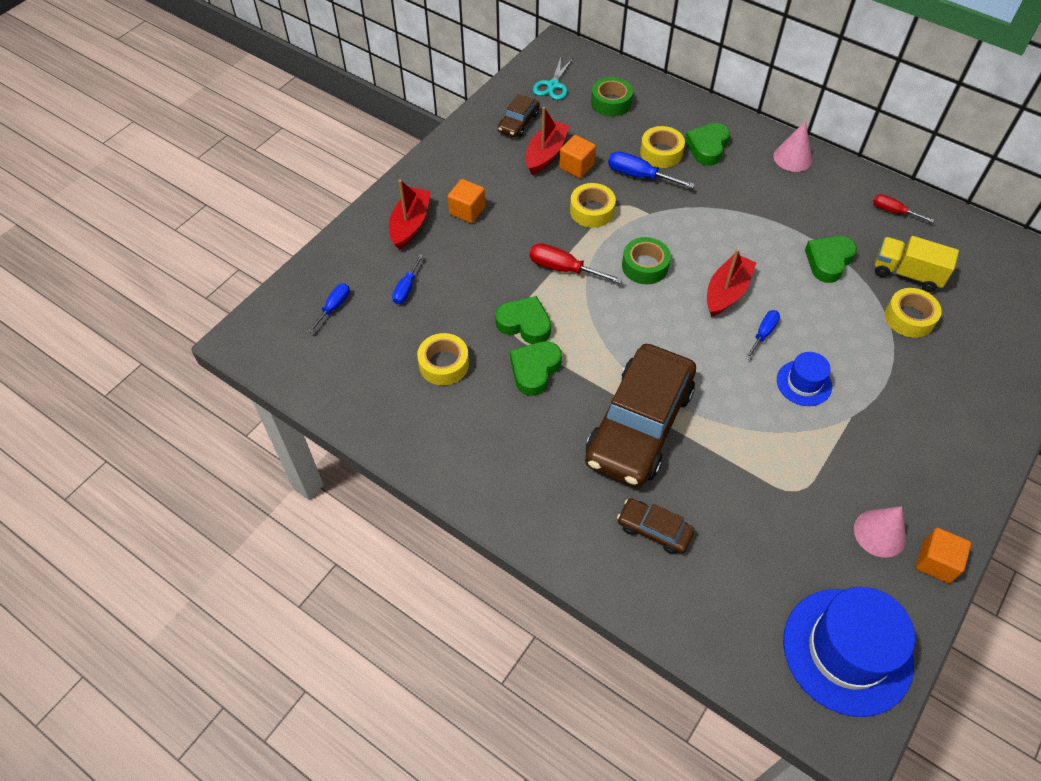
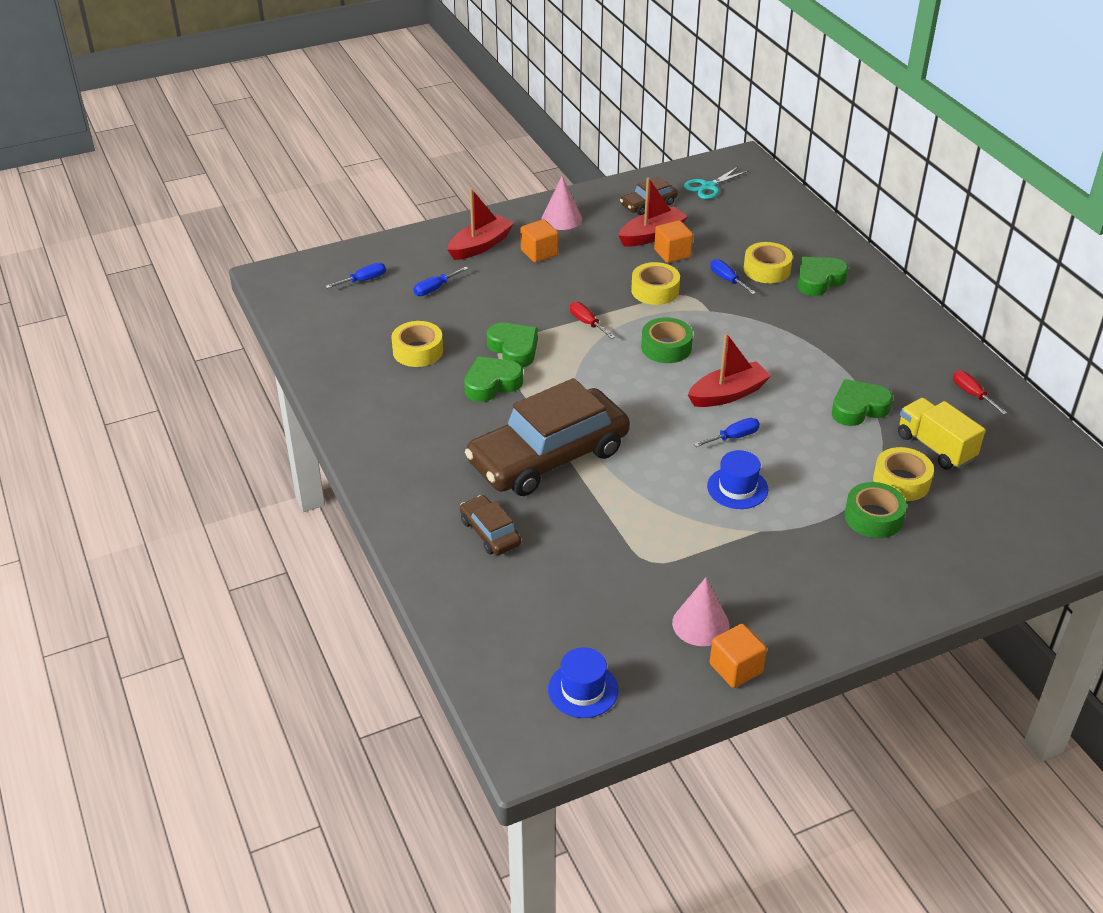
camera: 30 degrees right, 15 degrees down
(563, 269) = (587, 323): red screwdriver -> red screwdriver, size x0.66
(611, 102) = (754, 216): green tape -> green tape (873, 517)
(639, 176) = (727, 280): blue screwdriver -> blue screwdriver, size x0.66
(792, 158) = (903, 317): pink cone -> pink cone (561, 218)
(847, 651) = (583, 690): blue hat -> blue hat, size x0.51

